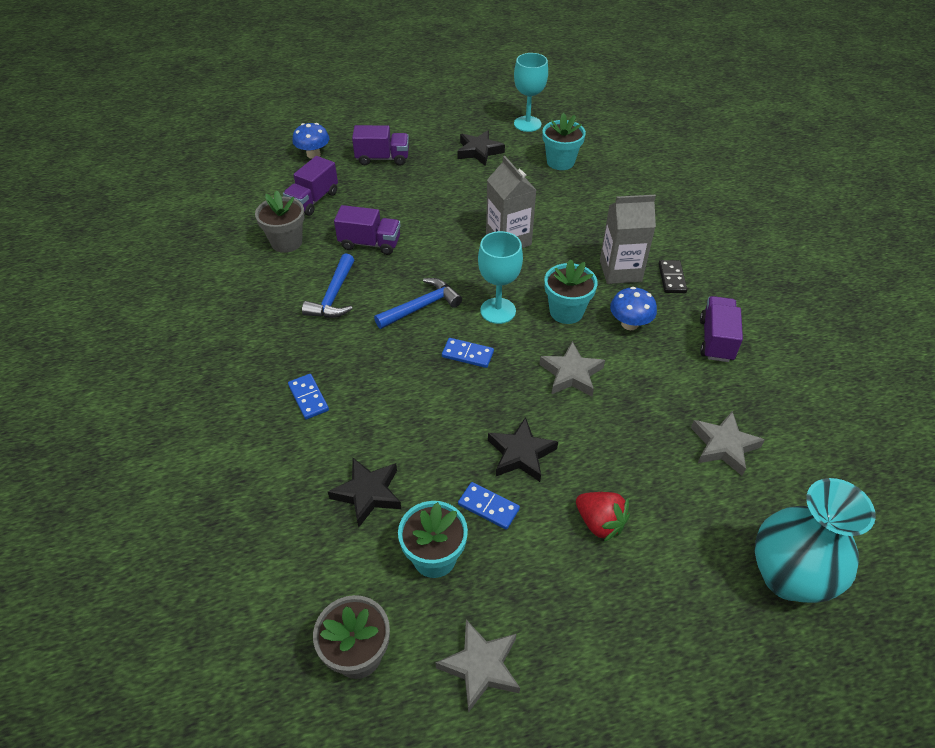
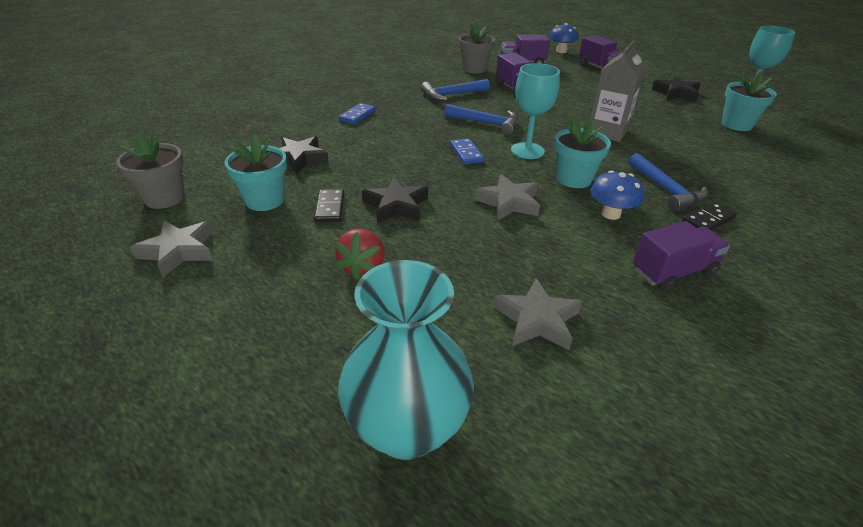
camera: 55 degrees right, 10 degrees down
(488, 507) = (330, 208): blue domino -> black domino
(620, 271) = (666, 190): grey carton -> blue hammer

